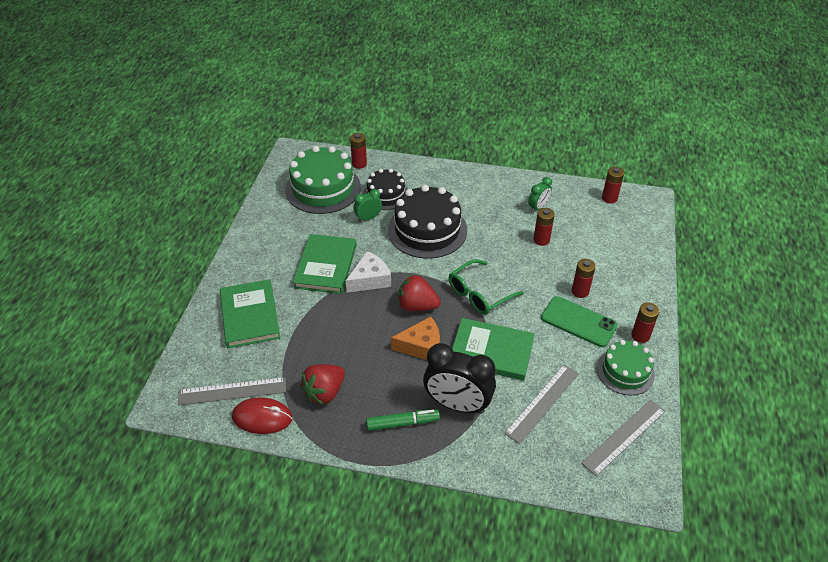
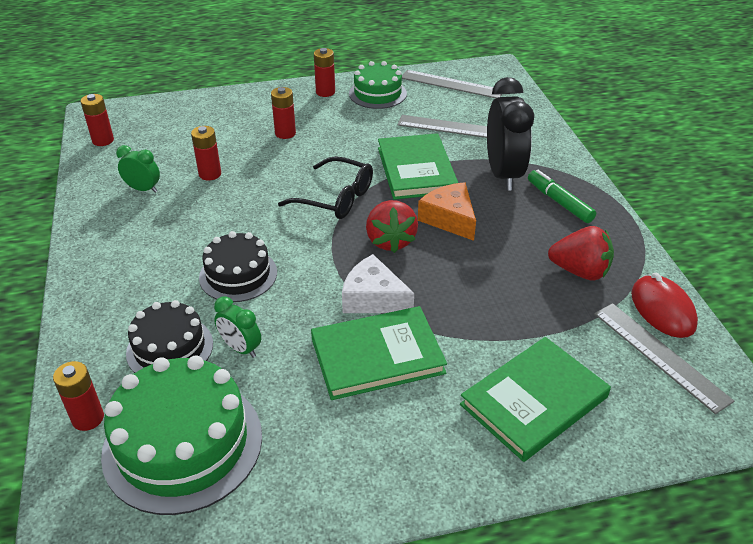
camera: 115 degrees left, 5 degrees down
(427, 230) = (238, 275): black cake -> black cake, size x0.61
(479, 294) = (336, 198): green glasses -> black glasses
(578, 322) = (332, 127): green phone -> none

